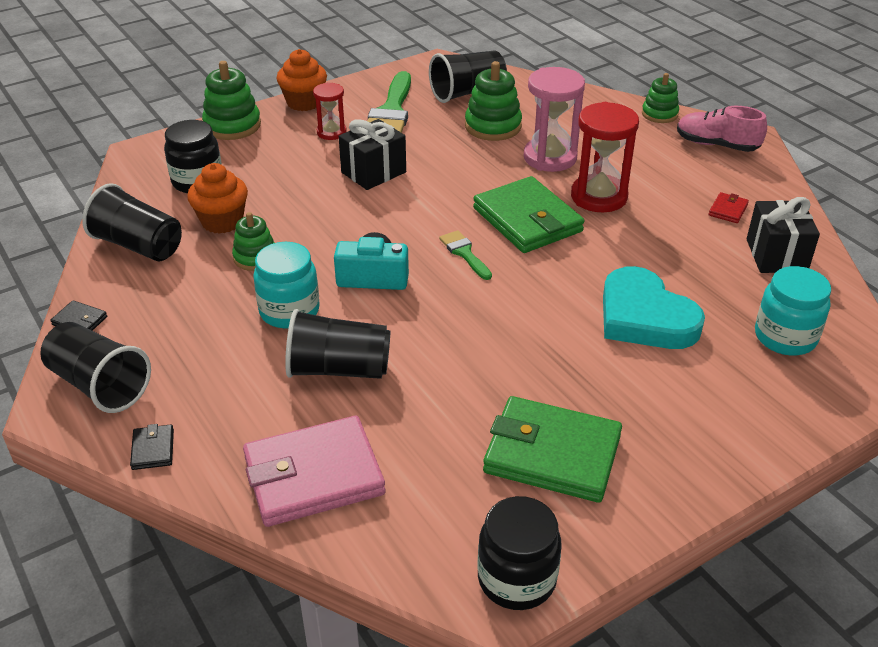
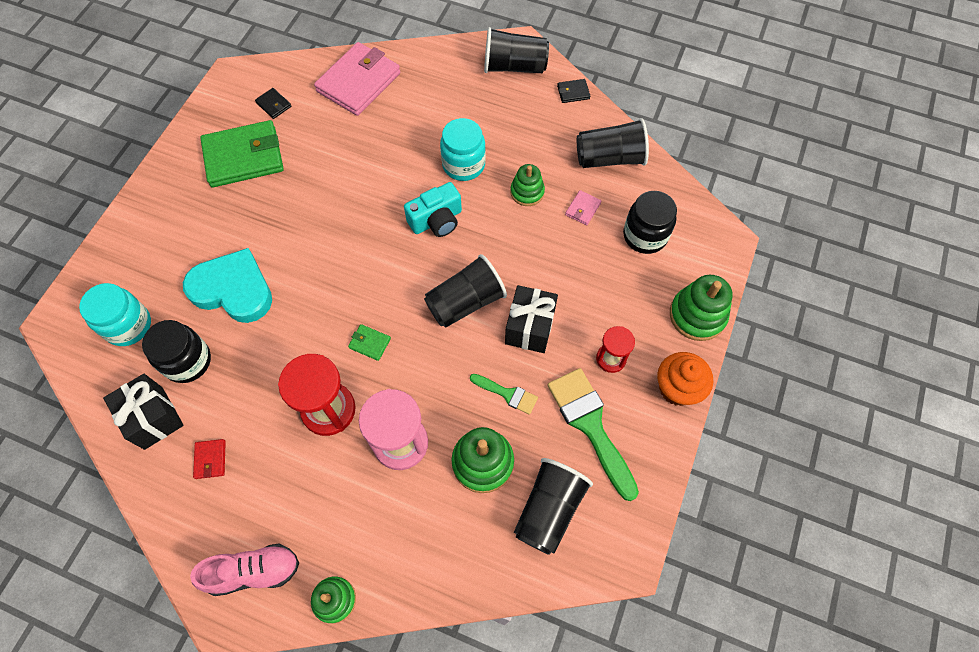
camera: 145 degrees right, 25 degrees up
(153, 449) = (449, 53): black wallet -> black wallet (274, 105)
(222, 221) = (583, 209): orange cupcake -> pink wallet
(338, 369) = (398, 143): black cup -> black cup (466, 302)
(464, 253) = (392, 278): green brush -> green brush (507, 394)
(516, 579) = (227, 88): black jar -> black jar (187, 361)
(527, 220) = (369, 343): green wallet -> green wallet, size x0.42

